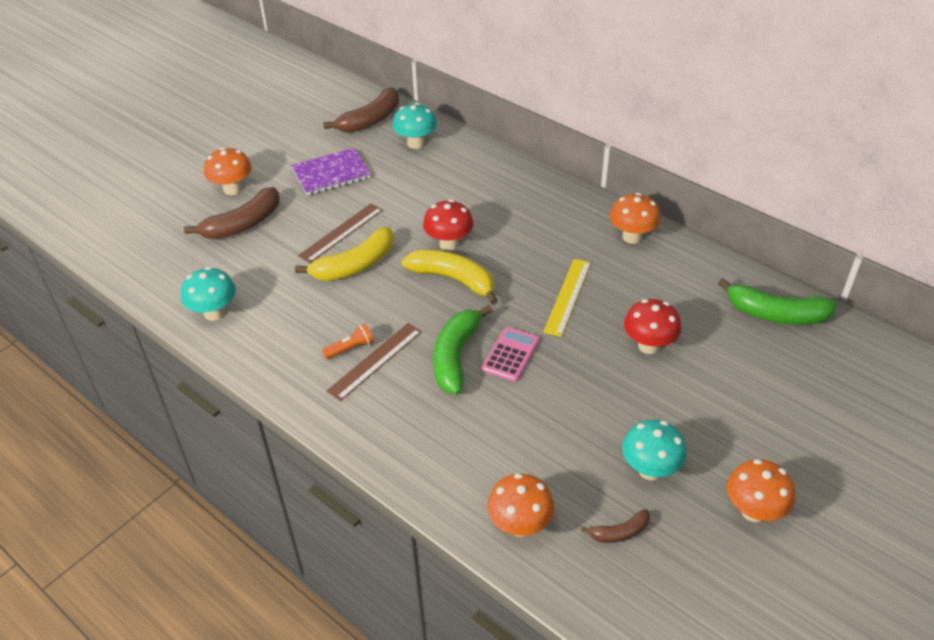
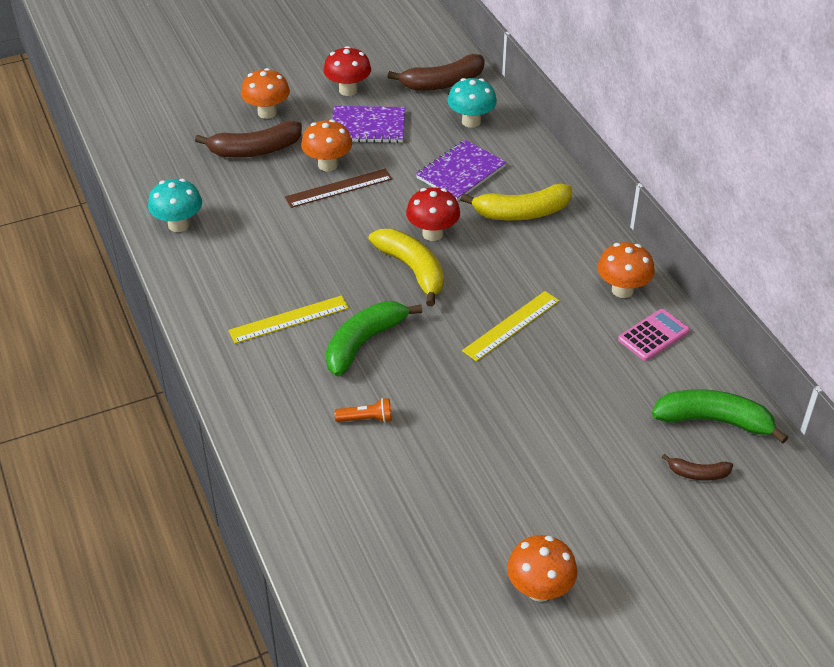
camera: 25 degrees right, 0 degrees up
(350, 348) = (275, 300): orange flashlight -> orange flashlight (366, 419)
(355, 265) = (330, 224): yellow banana -> yellow banana (522, 213)
(375, 361) = (289, 319): brown ruler -> yellow ruler
(436, 186) = (461, 172): none -> purple notebook
(510, 355) = (416, 360): pink calculator -> pink calculator (653, 335)
(520, 525) = (315, 511): orange mushroom -> orange mushroom (328, 165)
(619, 532) = (399, 555): brown banana -> brown banana (698, 473)
(649, 345) = (556, 402): red mushroom -> red mushroom (348, 90)
(650, 470) = (469, 514): turquoise mushroom -> none
(776, 314) = (714, 421): green banana -> green banana turned 150 degrees clockwise

